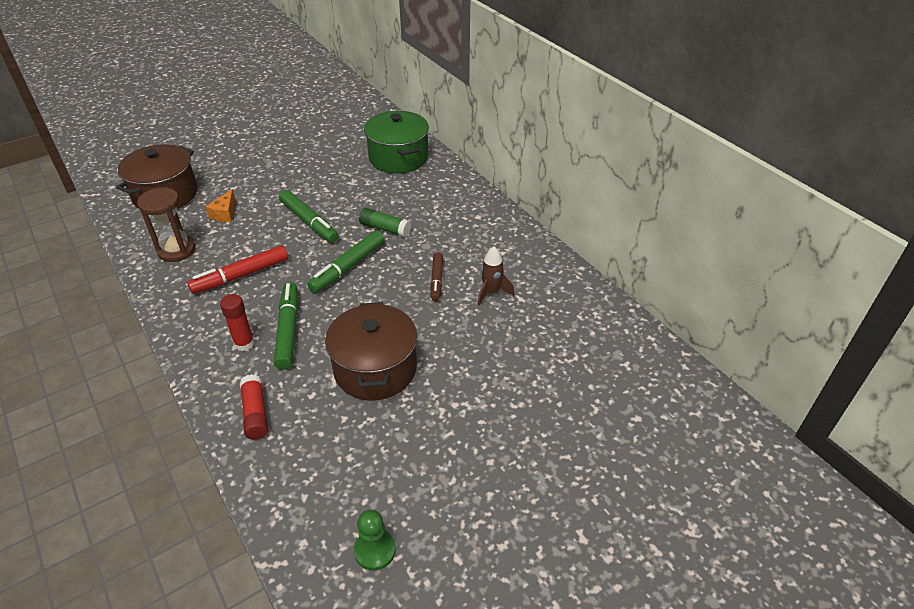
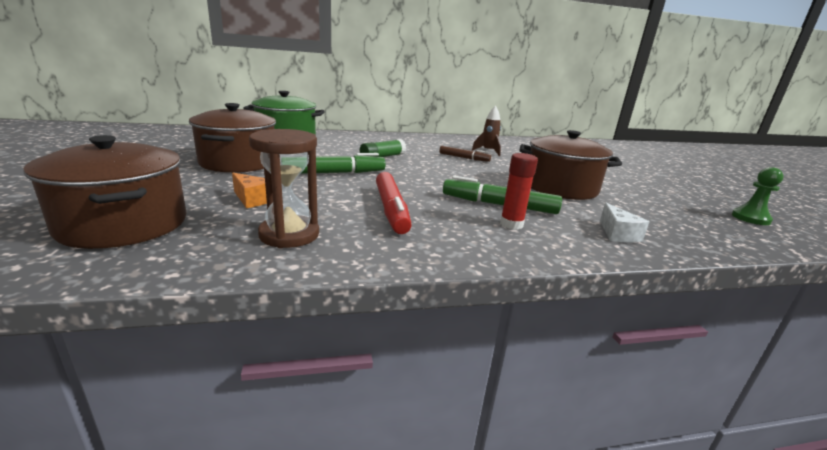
camera: 70 degrees left, 20 degrees down
(255, 413) = (617, 234): red glue stick -> white cheese
(299, 173) = (238, 162): none -> brown pot
(348, 267) = (423, 174): green marker -> none

